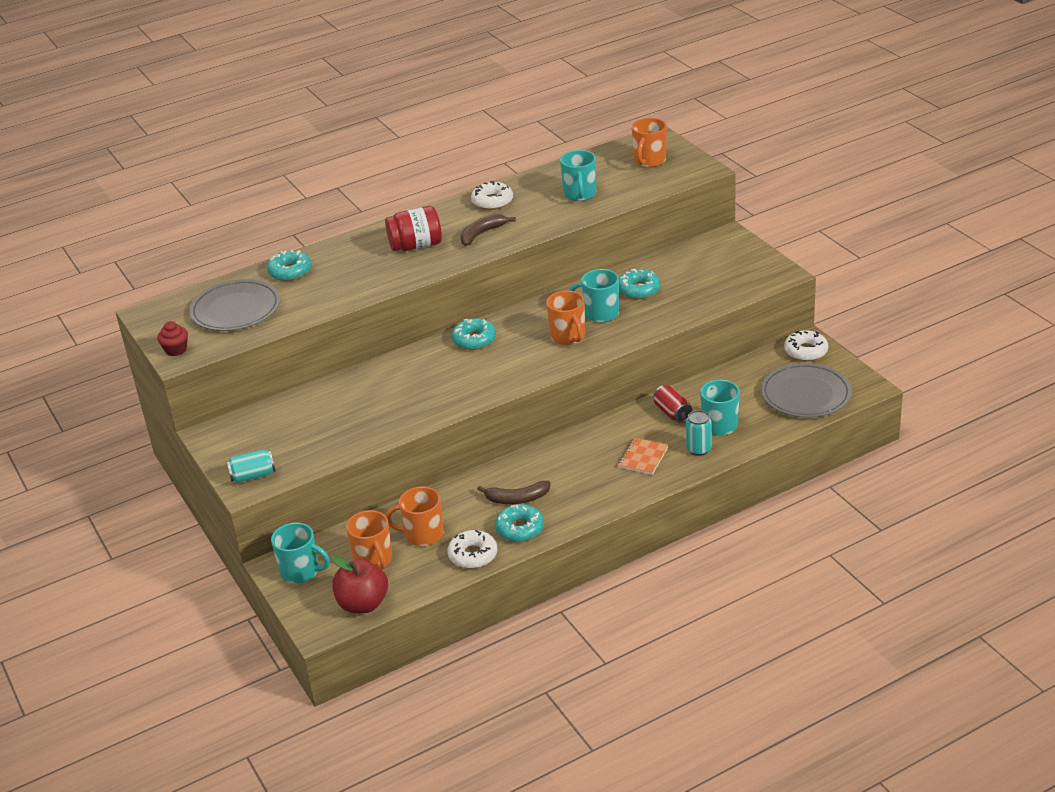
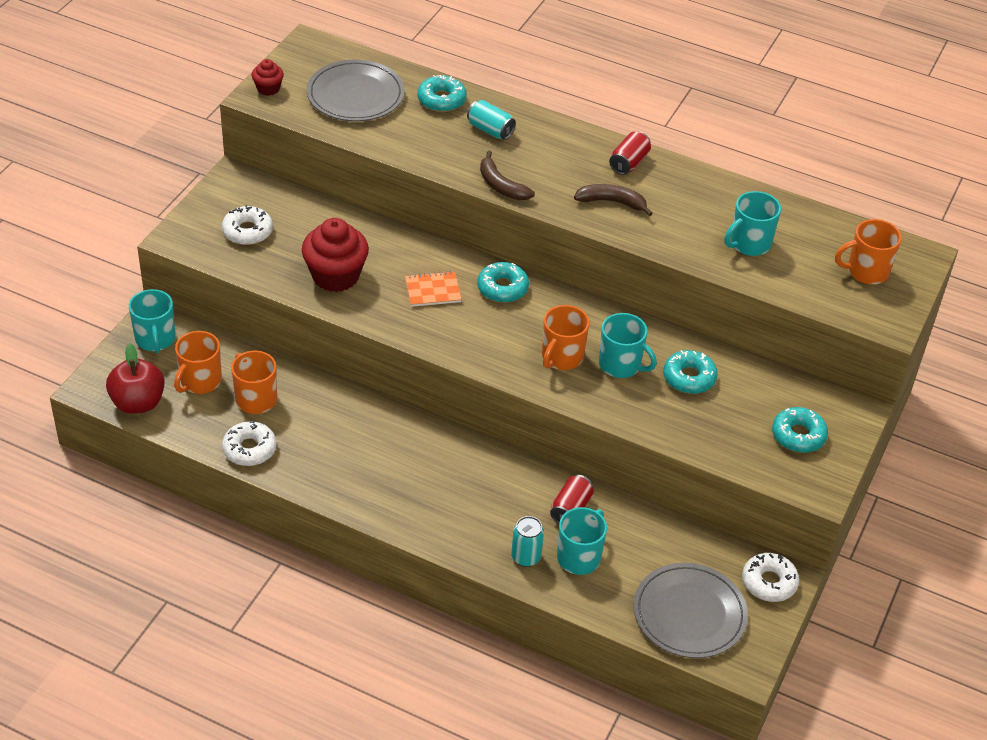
camera: 50 degrees right, 10 degrees up
(253, 476) = (194, 235): turquoise can -> turquoise can (490, 130)
(378, 415) = (335, 276): none -> red cupcake
(416, 246) = (552, 164): red jar -> none
(450, 214) = (629, 163): none -> red can
(492, 201) = (677, 183): white donut -> white donut (247, 231)
(517, 499) = (350, 444): brown banana -> brown banana (501, 186)
(520, 528) = (308, 466): turquoise donut -> turquoise donut (798, 435)
(600, 314) = (621, 365): turquoise mug -> turquoise mug turned 150 degrees clockwise
(643, 457) = (480, 515): orange notebook -> orange notebook (433, 290)

